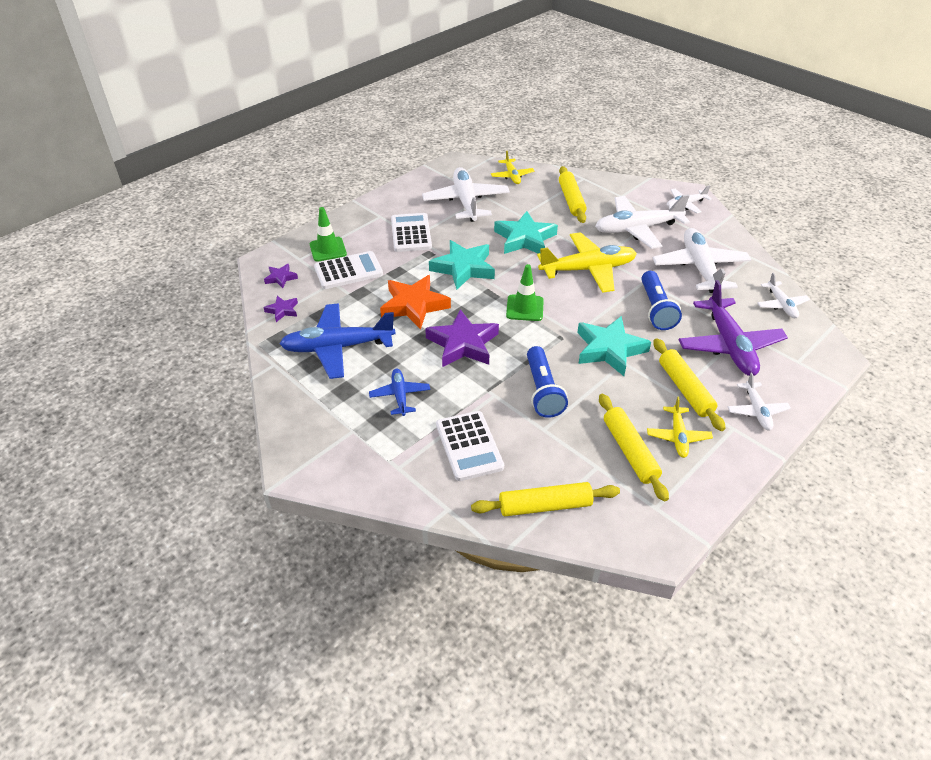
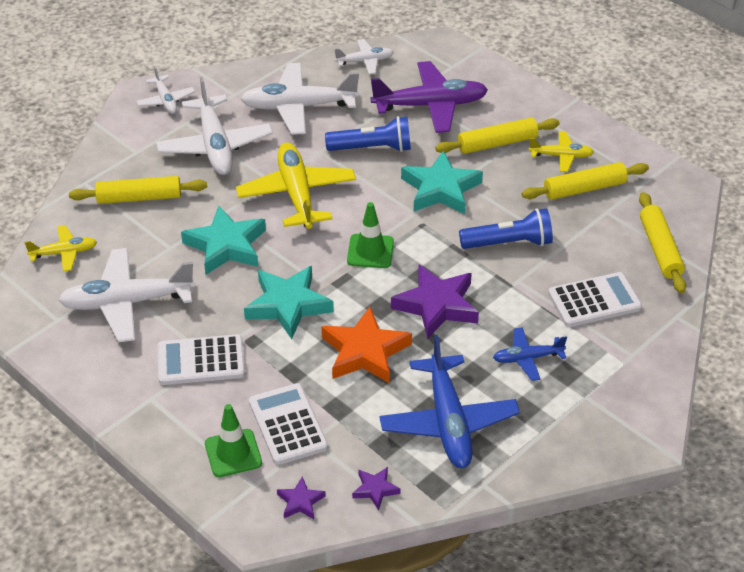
camera: 90 degrees left, 0 degrees up
(756, 411) = (522, 103): white plane -> none

